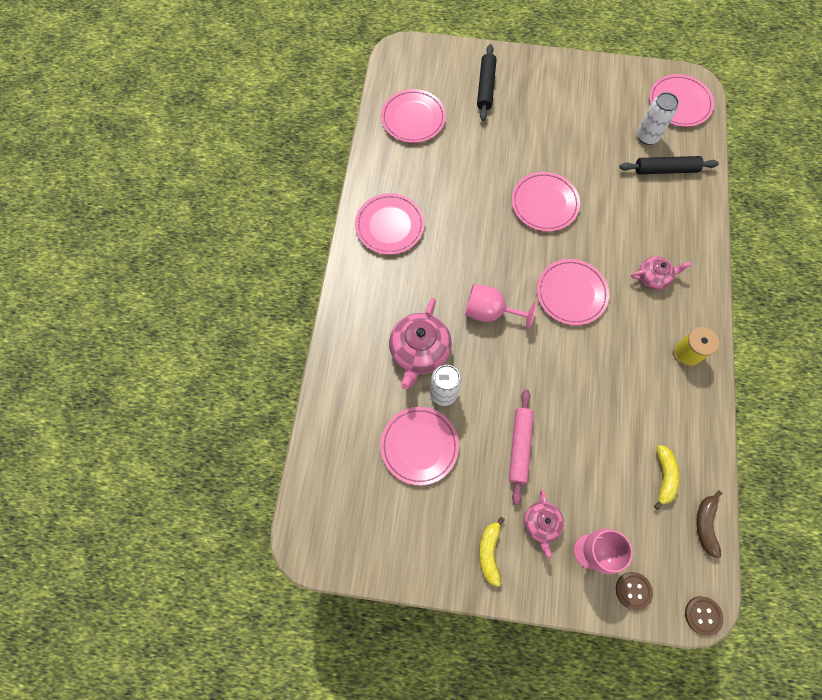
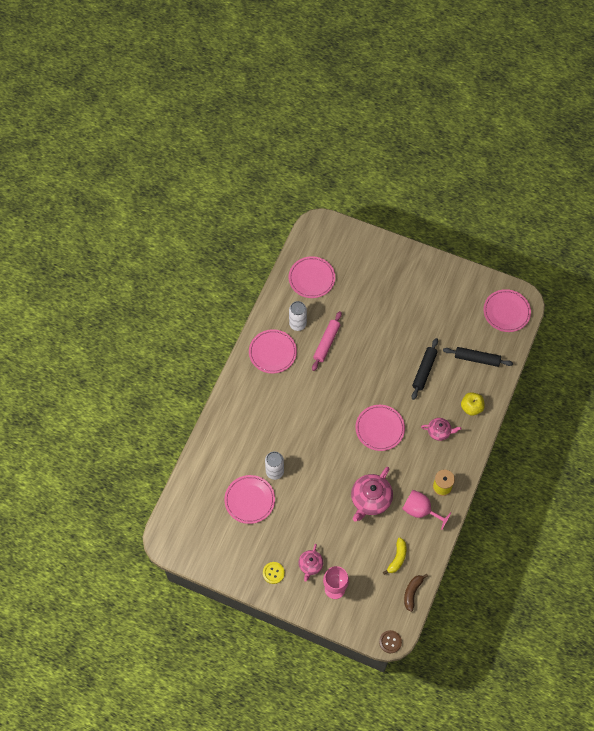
camera: 15 degrees right, 5 degrees down
(419, 351) = (267, 441): pink teapot -> pink teapot (370, 499)
(485, 87) = (370, 266): black rolling pin -> black rolling pin (424, 370)
(489, 552) = (273, 573): yellow banana -> yellow button
(490, 312) = (321, 427): pink goblet -> pink goblet (420, 510)
(520, 447) = (312, 517): pink rolling pin -> pink rolling pin (326, 343)
(544, 203) = (383, 362): pink plate -> none
(633, 590) = (353, 617): brown button -> none
(647, 137) = (473, 331): white can -> white can (297, 324)
(683, 234) = (471, 407): none -> yellow apple

